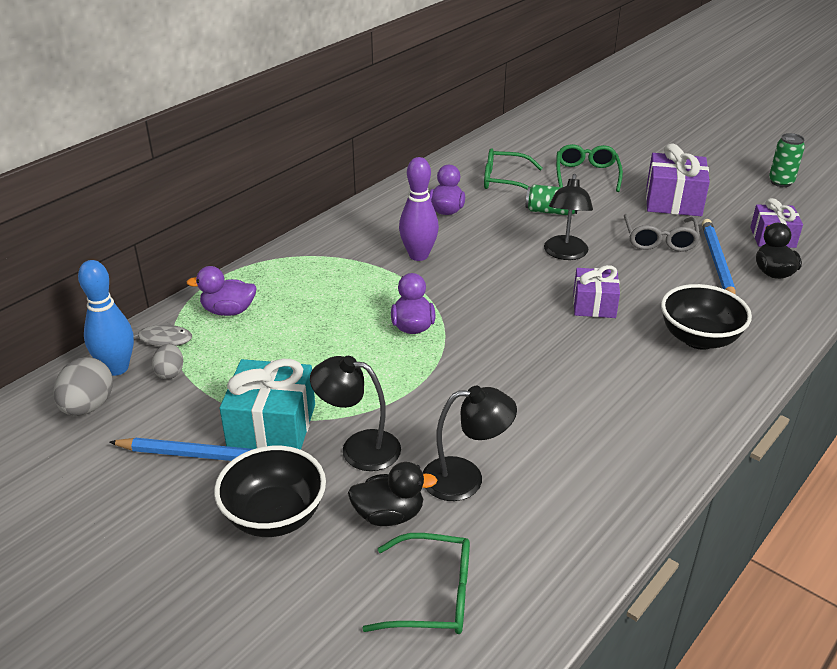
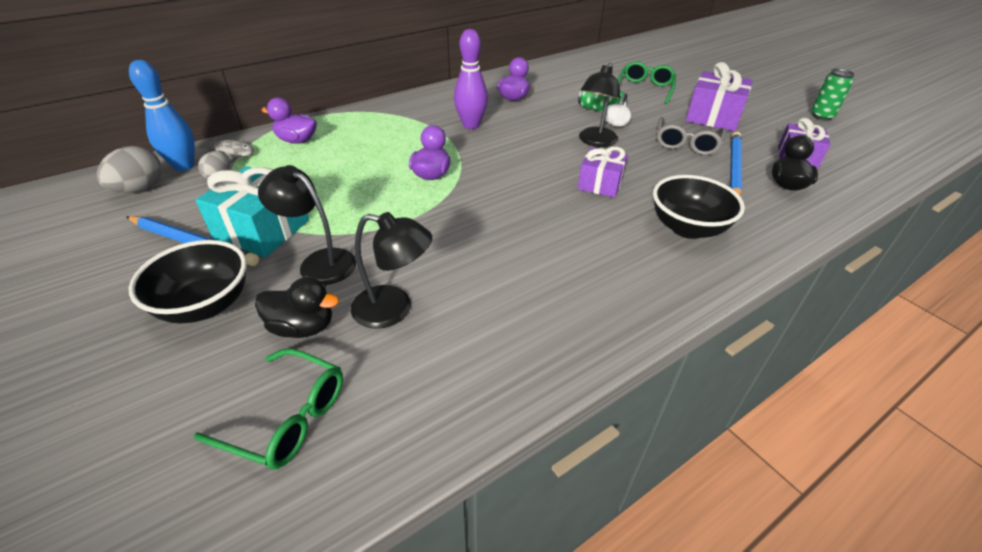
camera: 15 degrees right, 5 degrees up
(504, 180) = (573, 84): green glasses -> none
(575, 229) = (614, 125): none -> white egg

